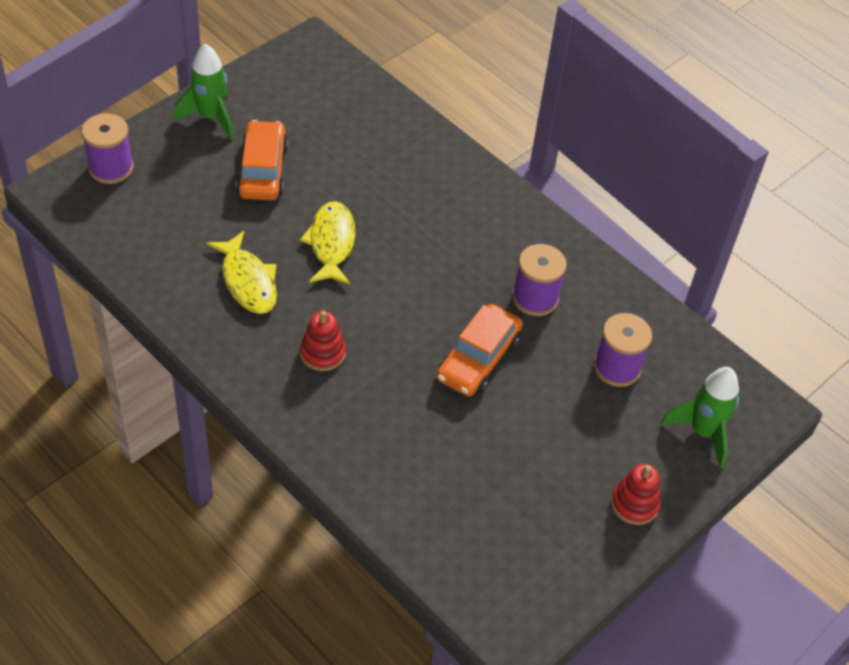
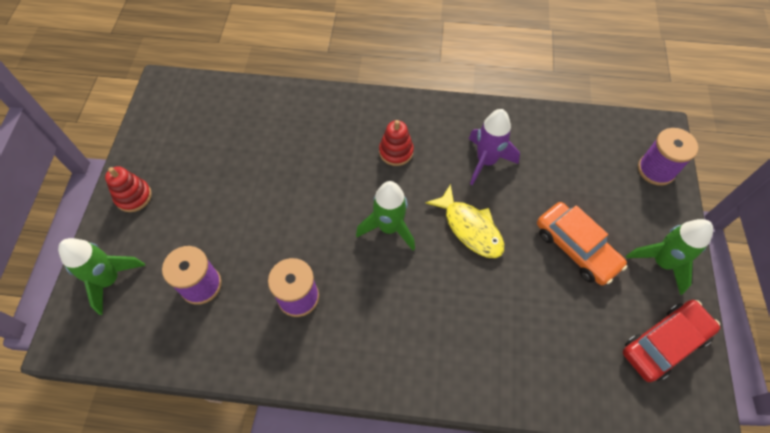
camera: 145 degrees right, 10 degrees up
(248, 281) = (486, 161): yellow fish -> purple rocket
(282, 83) = (664, 343): none -> red car
(403, 293) = (389, 228): none -> green rocket
(478, 359) = (300, 219): orange car -> none

